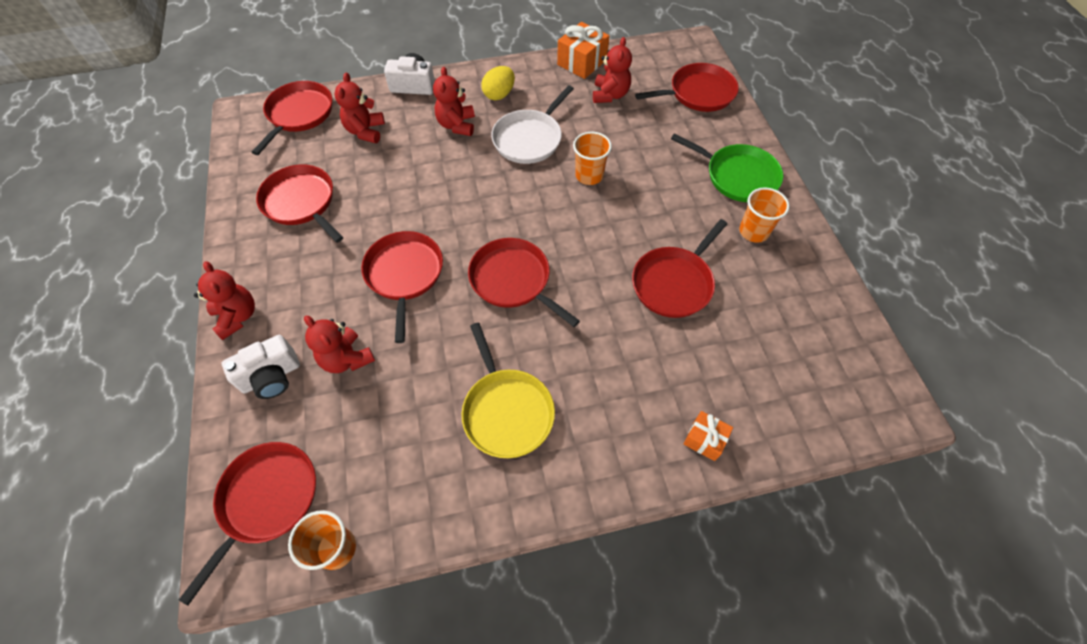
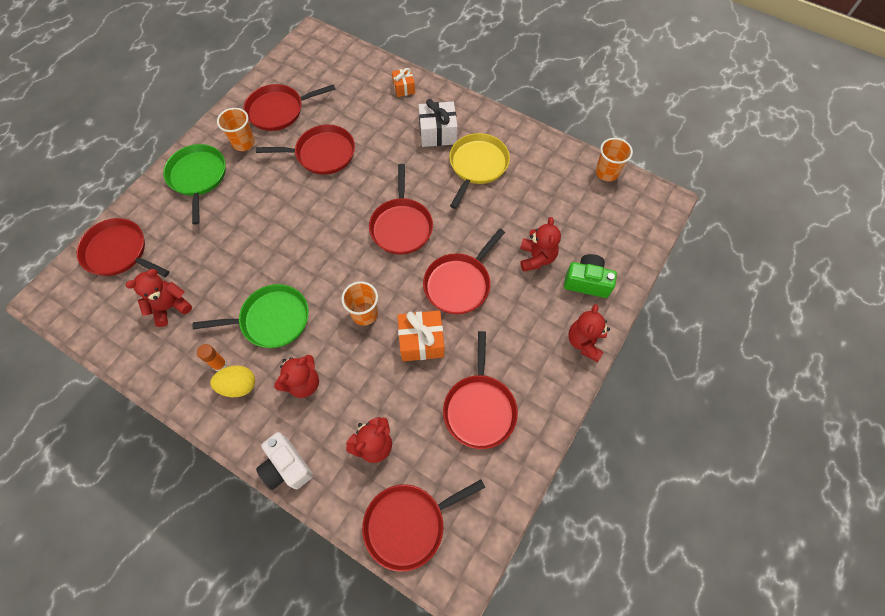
camera: 135 degrees left, 5 degrees up
(266, 500) = (628, 217): red pan -> red pan (279, 110)
(271, 376) = (587, 282): white camera -> green camera
(527, 94) = (220, 364): none -> orange glue stick
(529, 139) = (271, 320): white pan -> green pan
(582, 62) = (140, 360): orange gift -> orange gift (421, 341)
(589, 175) = (274, 254): orange cup -> orange cup (364, 313)
(594, 413) = (437, 133): none -> white gift

